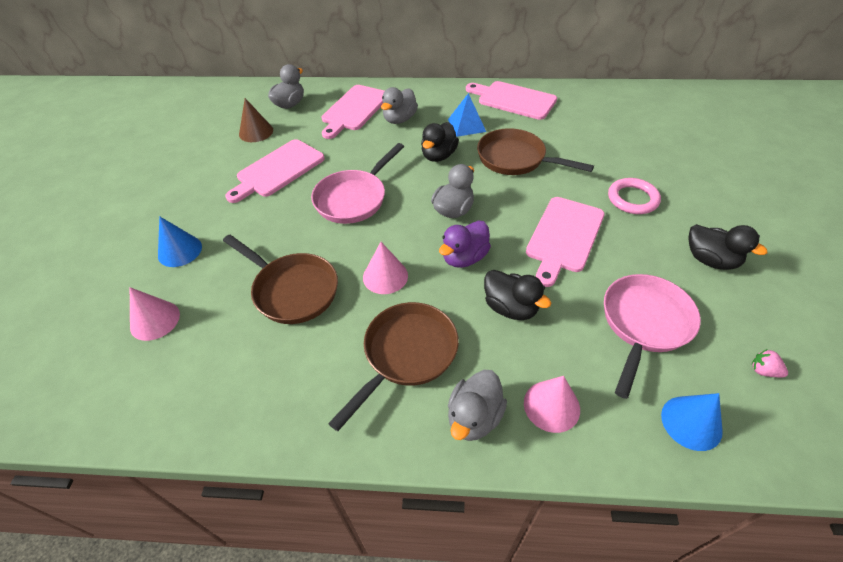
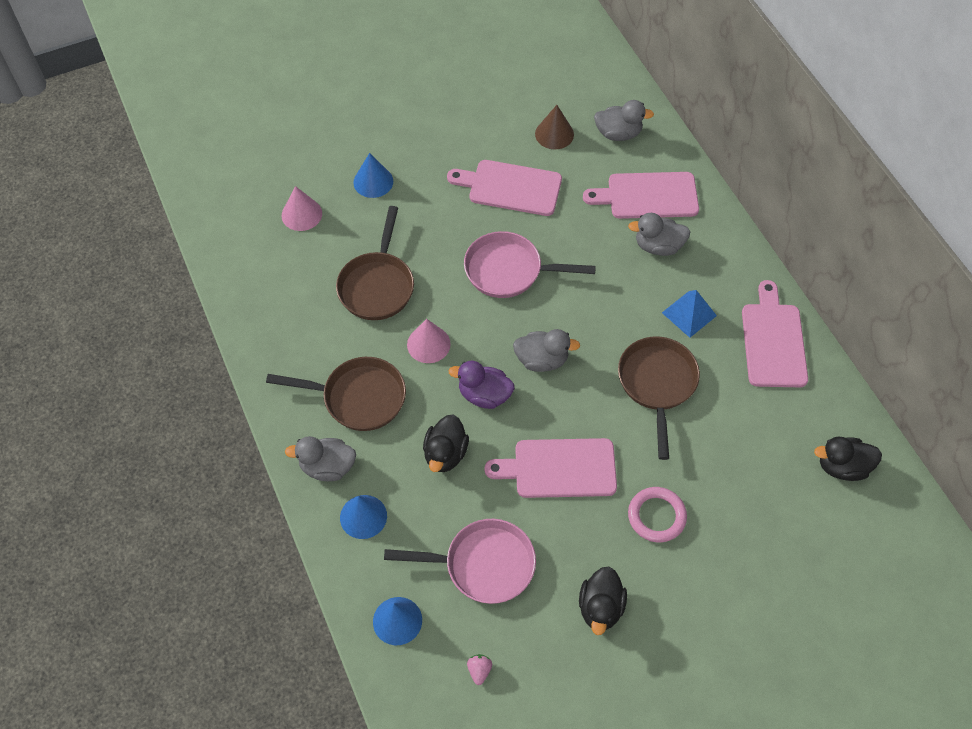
camera: 60 degrees right, 10 degrees up
(438, 156) = (618, 311): black duck -> black duck (842, 467)
(551, 406) = (363, 516): pink cone -> blue cone

